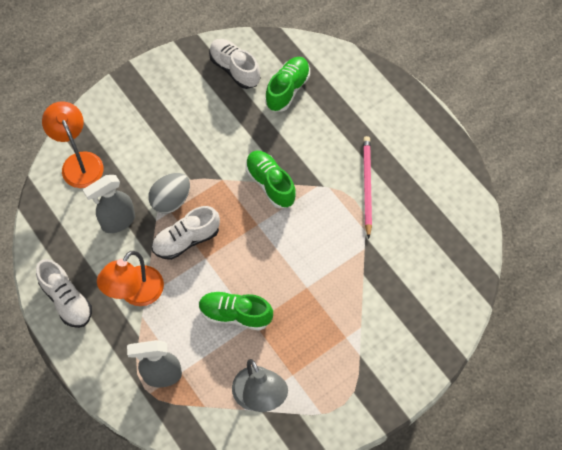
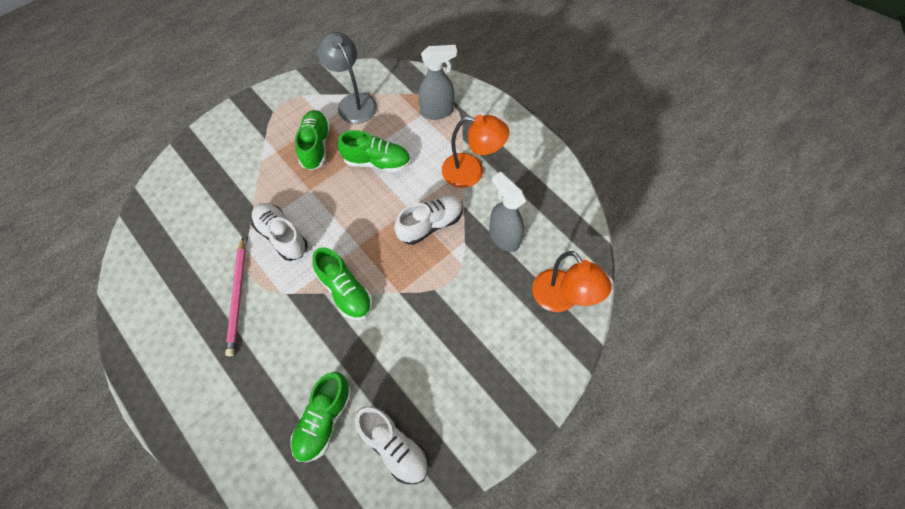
camera: 175 degrees right, 0 degrees up
(67, 300) = (534, 162): white shoe -> white shoe (282, 236)
(117, 222) = (503, 237): grey spray bottle -> grey spray bottle turned 90 degrees counterclockwise
(136, 294) = (471, 172): orange lamp -> orange lamp turned 75 degrees clockwise
(171, 200) = (452, 264): grey egg -> none
(302, 340) = (315, 146): none -> green shoe

